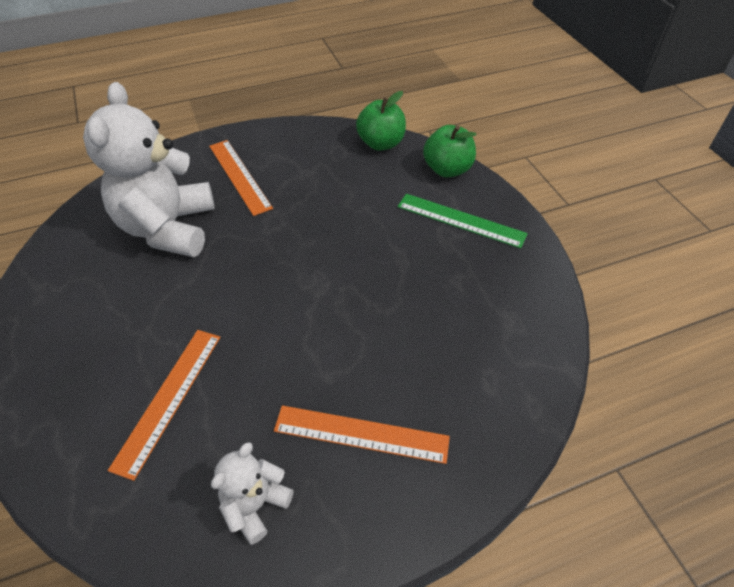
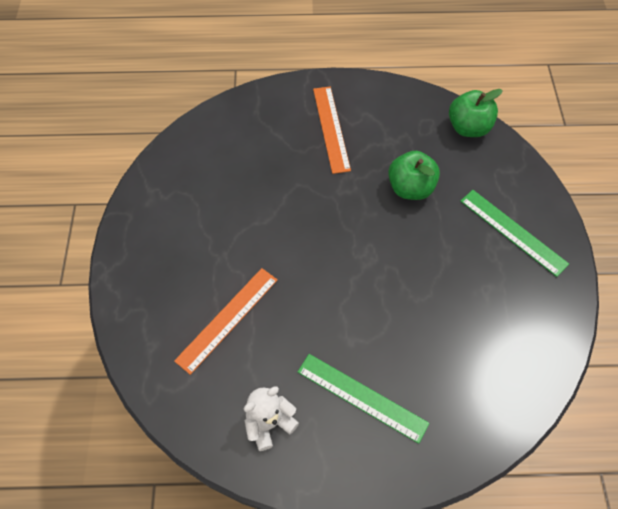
camera: 20 degrees right, 10 degrees up
(168, 228) = (260, 165): white teddy bear -> none
(361, 434) = (362, 397): orange ruler -> green ruler
(447, 169) = (520, 174): green apple -> green apple (410, 188)

